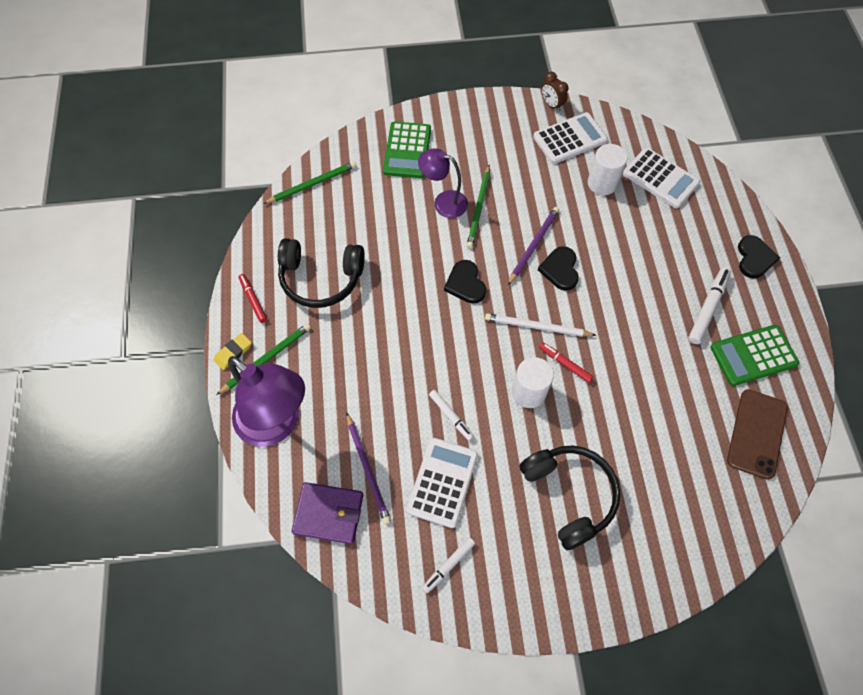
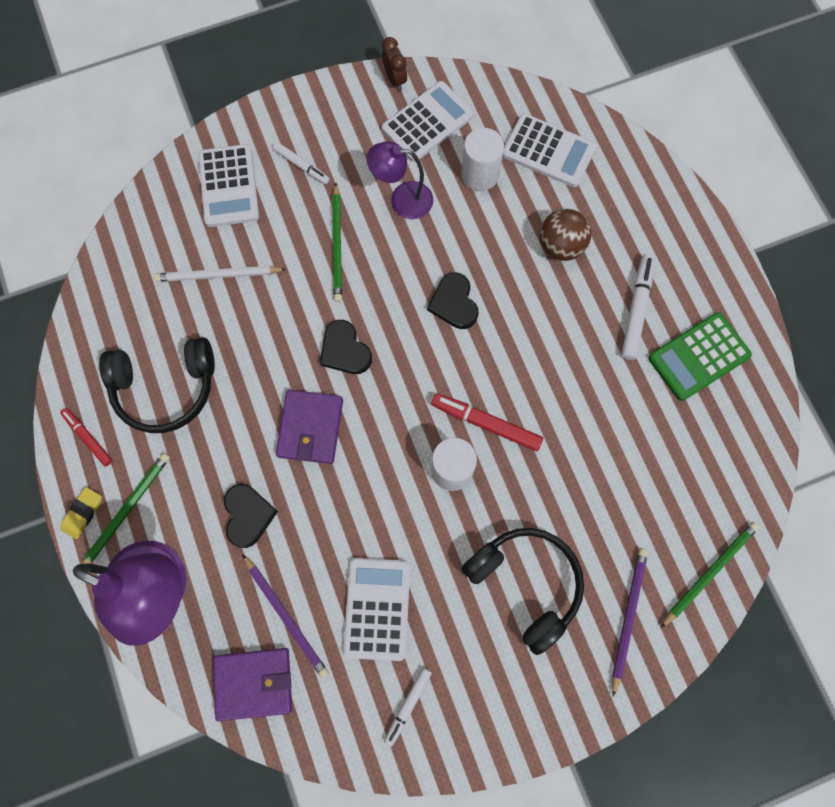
camera: 15 degrees left, 10 degrees up
(312, 184) = (120, 262): green pencil -> green pencil (709, 572)
(407, 150) = (229, 186): green calculator -> white calculator
(424, 333) = (310, 428): none -> purple wallet
(443, 202) = (291, 247): purple lamp -> purple lamp (402, 200)
(451, 416) = (367, 524): white marker -> white marker (301, 166)
(533, 245) = (415, 279): purple pencil -> purple pencil (628, 617)
(537, 327) = (443, 384): white pencil -> white pencil (218, 275)
(552, 105) = (395, 79): brown clock -> brown clock turned 150 degrees counterclockwise
(565, 364) = (486, 423): red marker -> red marker, size x1.57
(655, 248) = (560, 246): none -> brown ball
(754, 258) = (678, 231): black heart -> black heart (248, 515)
(757, 434) = (719, 452): brown phone -> none

